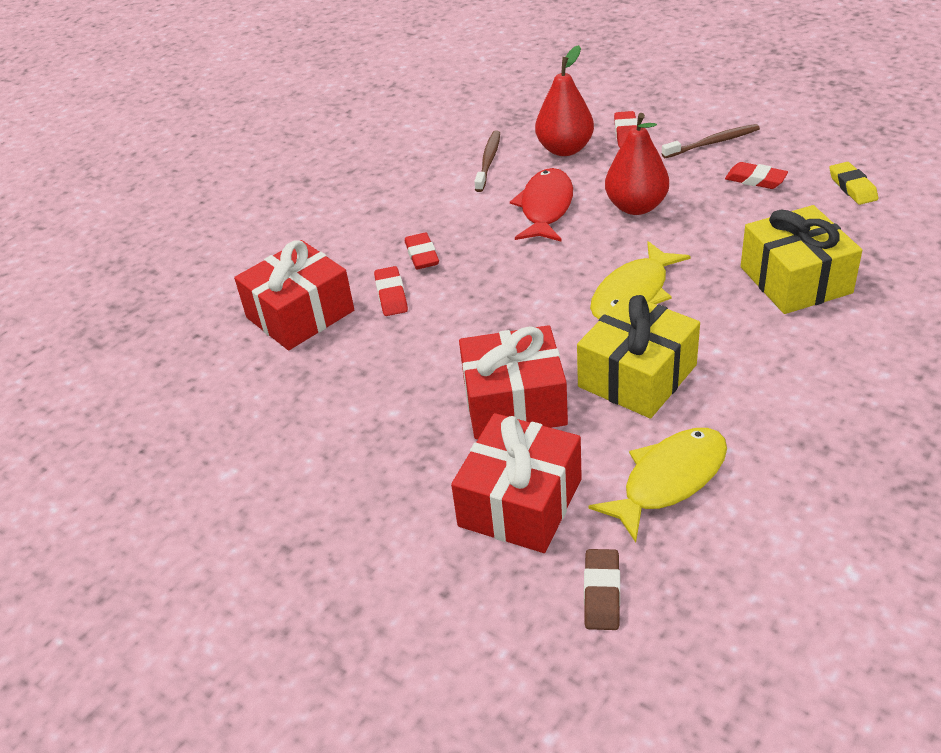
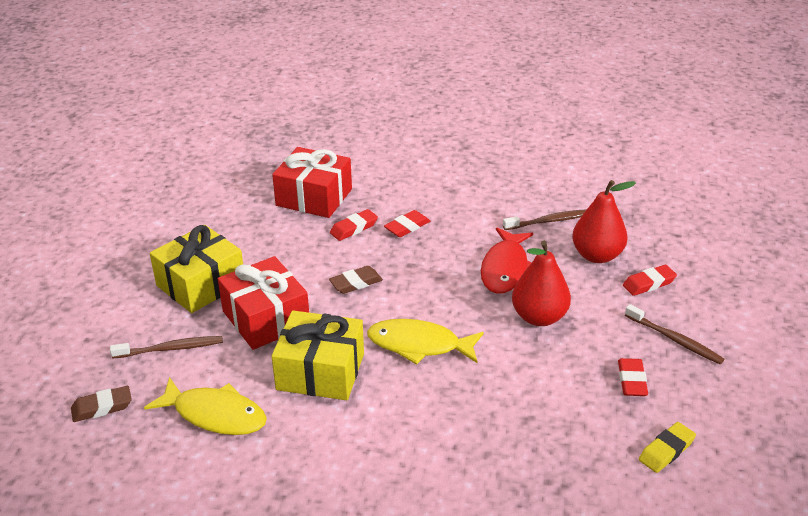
camera: 60 degrees right, 5 degrees down
(497, 316) = (356, 283): none -> brown eraser
(520, 502) = (171, 349): red gift -> brown toothbrush
(546, 207) = (505, 269): red fish -> red fish turned 120 degrees clockwise
(795, 280) = (490, 437): yellow gift -> yellow gift (201, 284)

